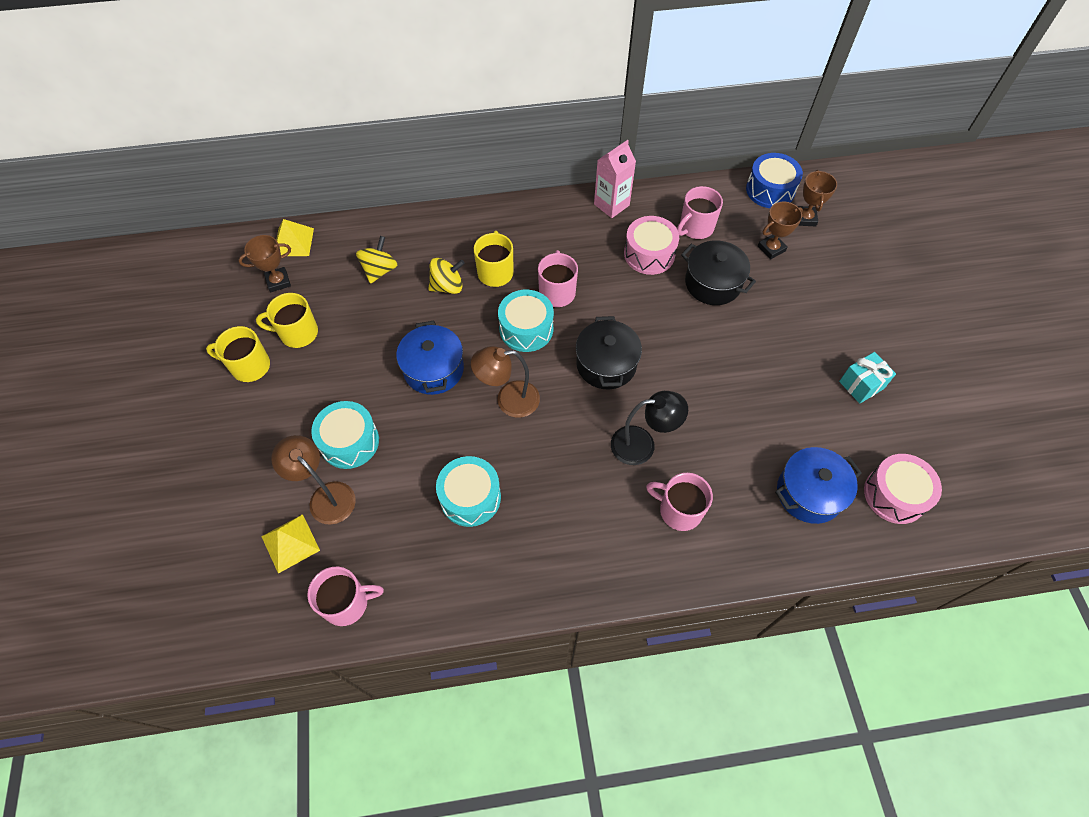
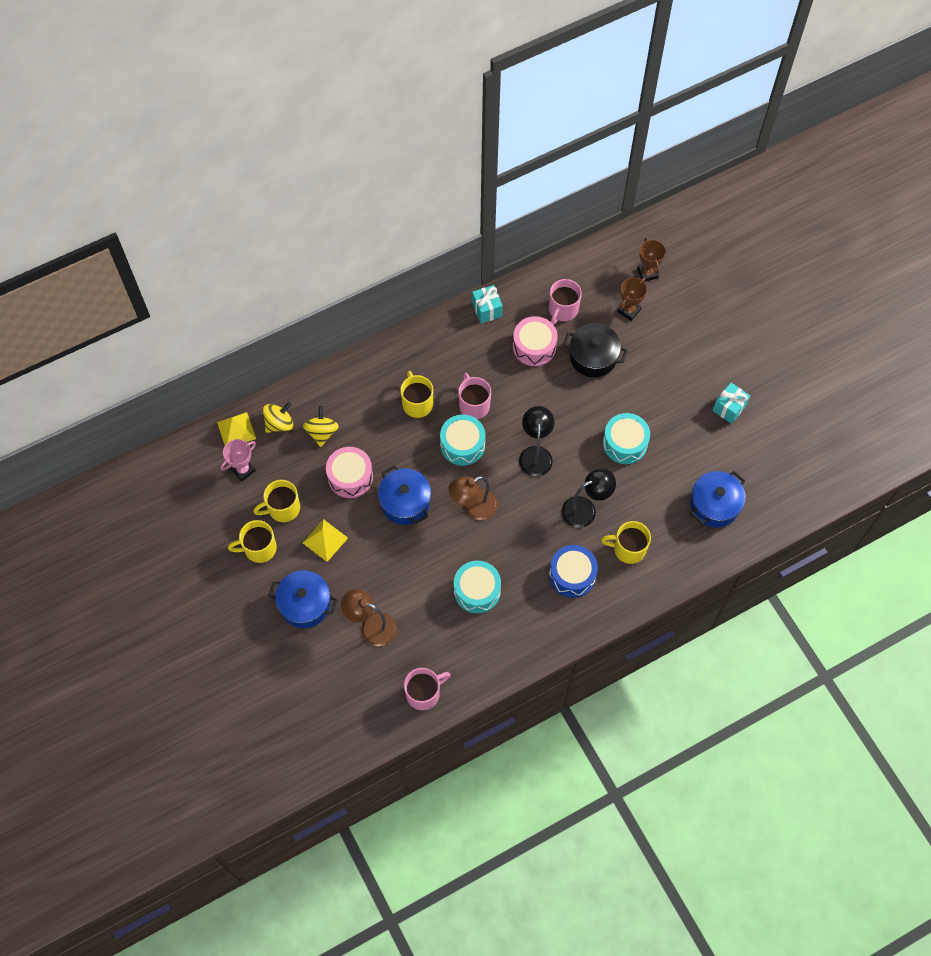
camera: 20 degrees left, 5 degrees up
(265, 444) = (305, 604): none -> blue pot
(278, 281) = (243, 470): brown trophy -> pink trophy
(290, 543) = (362, 668): yellow pyramid -> yellow pyramid (325, 540)
(349, 442) = (368, 580): turquoise drum -> turquoise drum (625, 443)
(447, 286) = (384, 428): yellow spinning top -> yellow spinning top (279, 423)
(606, 364) = (535, 454): black pot -> black lamp
(611, 205) = (487, 310): pink carton -> turquoise gift
(679, 510) = (628, 549): pink mug -> yellow mug
(770, 190) = (611, 254): blue drum -> blue drum (572, 575)
(895, 495) = (773, 486): pink drum -> pink drum (350, 477)

